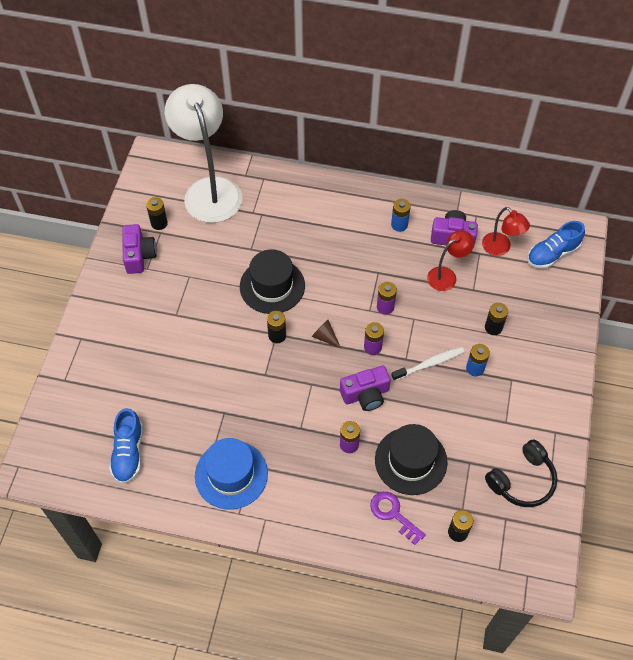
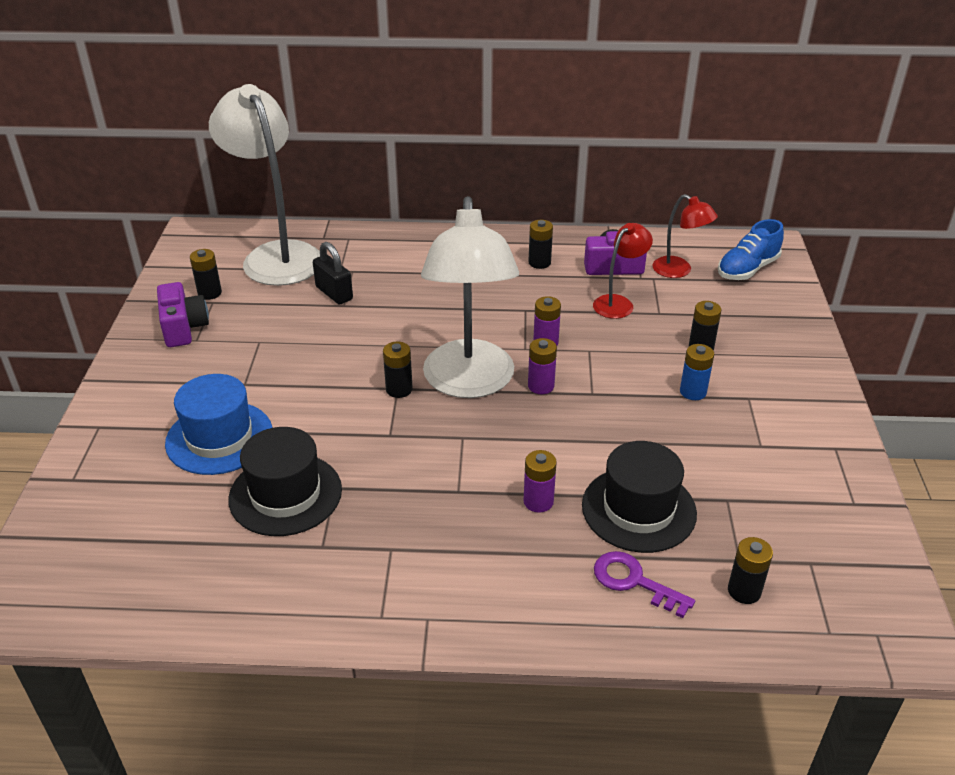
camera: 10 degrees left, 20 degrees down
(128, 453) = (183, 559): blue shoe -> none
(231, 474) = (359, 565): blue hat -> blue hat (219, 438)
(246, 236) = (334, 293): none -> black padlock
(272, 286) = (381, 338): black hat -> black hat (285, 494)
(325, 337) = (469, 383): brown cone -> white lamp
(365, 395) = (546, 439): purple camera -> none
(399, 225) = (539, 262): blue battery -> black battery
(429, 364) = (627, 394): white toothbrush -> none
(522, 480) = (814, 511): black headphones -> none

